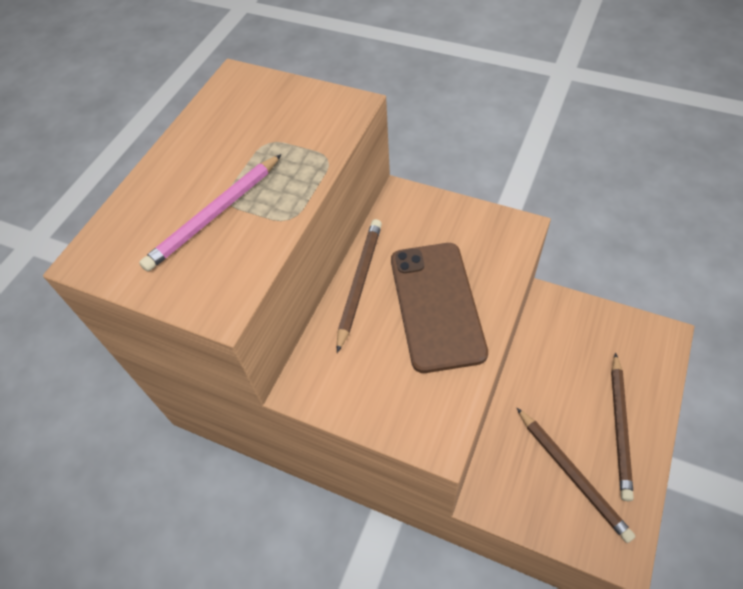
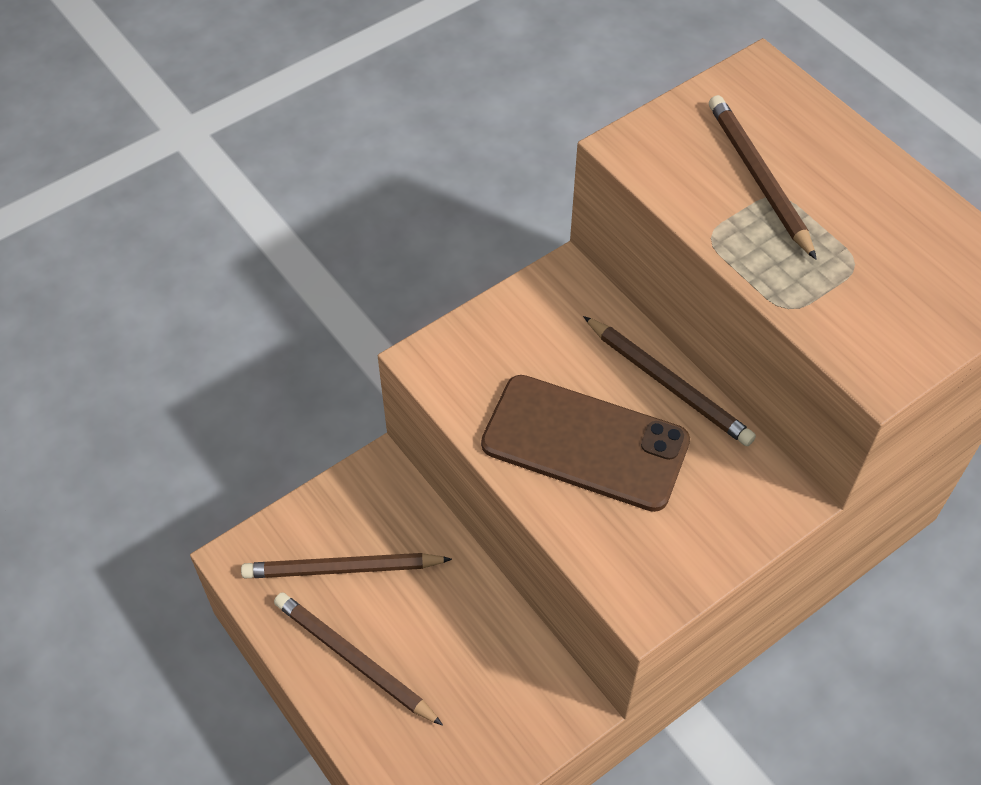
camera: 115 degrees right, 0 degrees up
(214, 215) = (759, 178): pink pencil -> brown pencil

